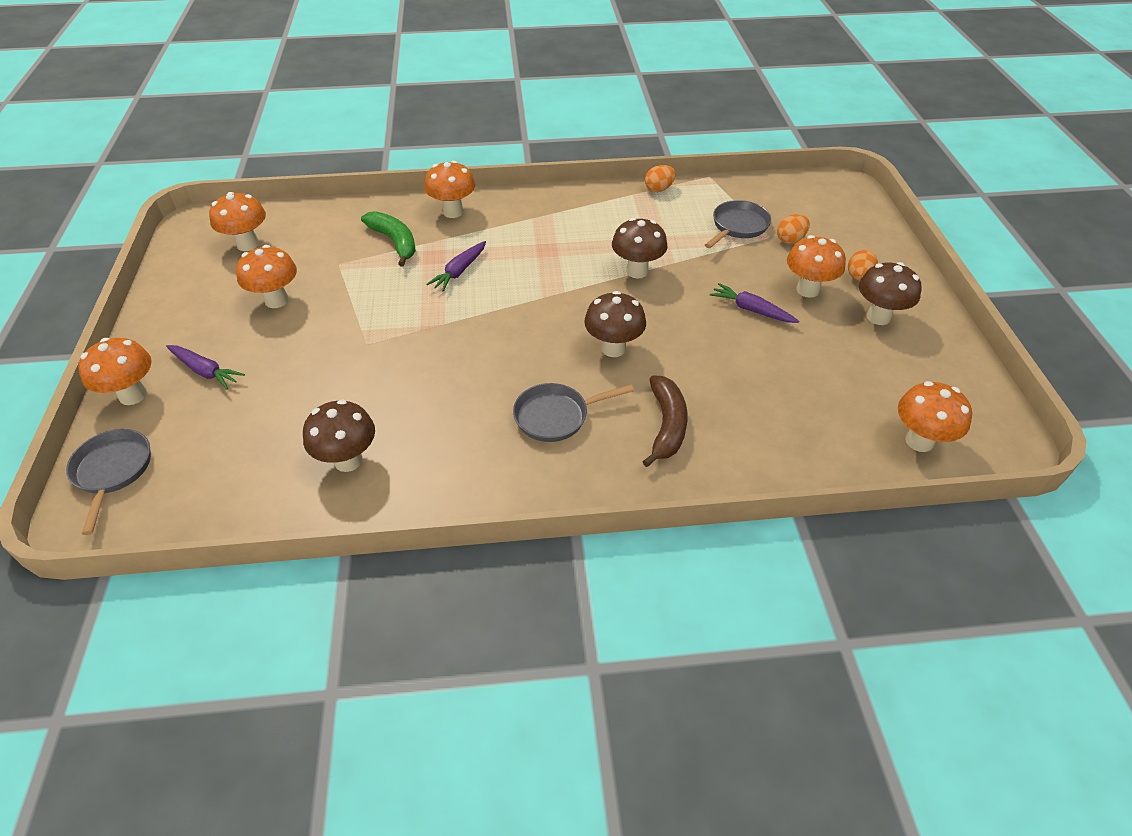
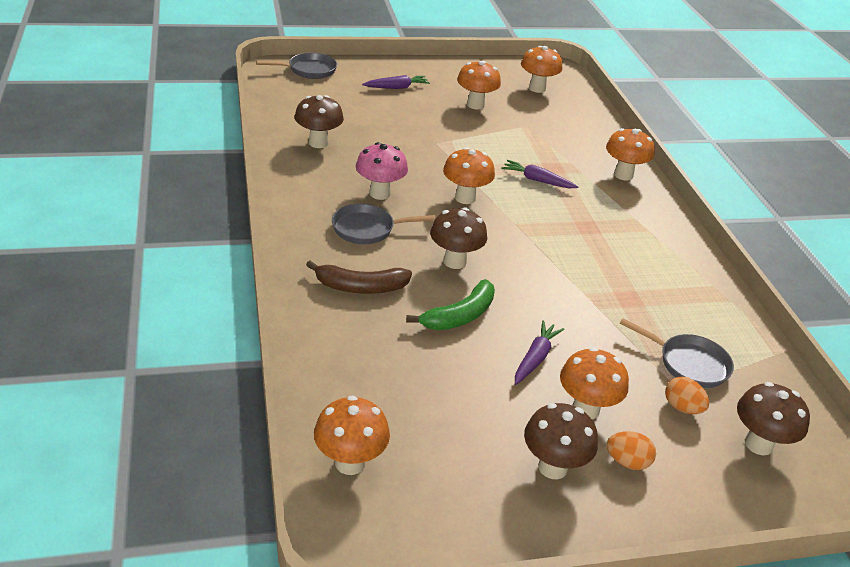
camera: 80 degrees right, 10 degrees down
(133, 395) = (372, 68): orange mushroom -> orange mushroom (465, 198)
(205, 371) = (397, 87): purple carrot -> purple carrot turned 135 degrees counterclockwise
(395, 242) = (566, 148): green banana -> green banana (459, 316)
(480, 402) = (379, 193): none -> pink mushroom
(556, 416) = (367, 229): grey pan -> grey pan turned 75 degrees counterclockwise
(637, 271) = (574, 281): brown mushroom -> brown mushroom (758, 444)
(659, 189) = (734, 305): orange egg -> none

